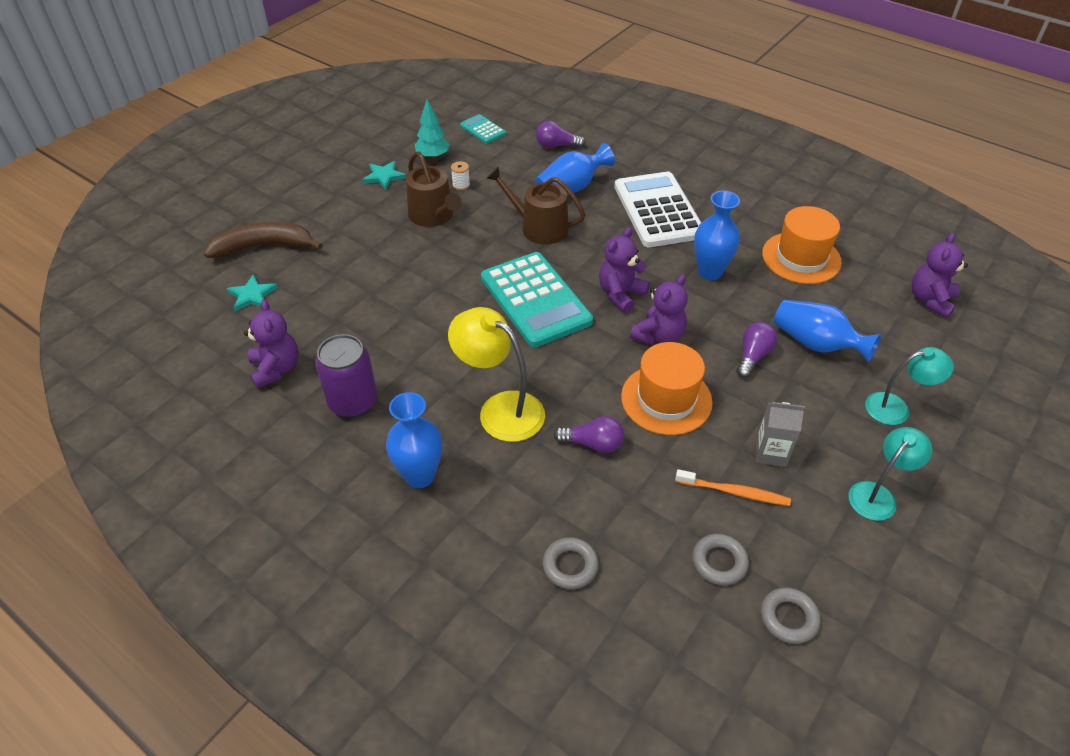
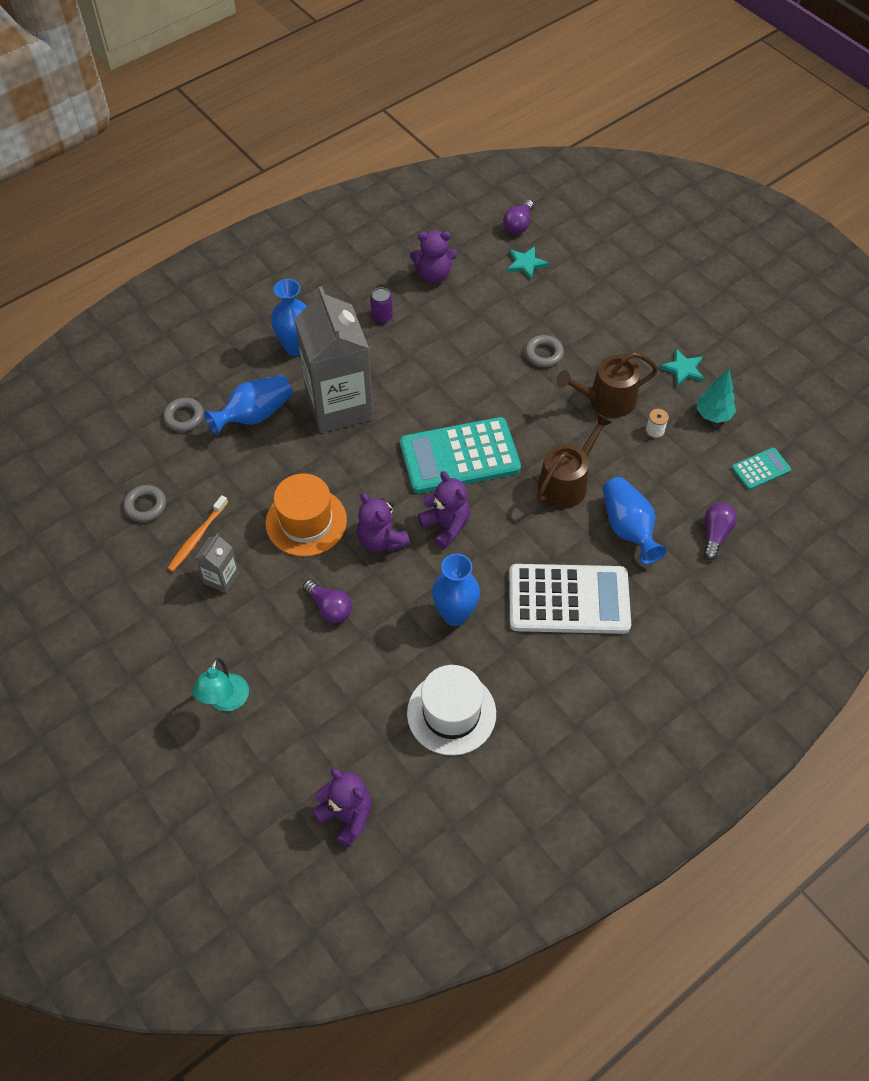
camera: 105 degrees right, 10 degrees up
(264, 246) = (590, 274): brown banana -> none
(353, 402) = (382, 317): purple can -> purple can, size x0.54
(500, 409) = (339, 405): yellow lamp -> grey carton
(592, 444) = (281, 457): purple light bulb -> purple light bulb (519, 224)
(788, 618) = (86, 532): grey ring -> grey ring (543, 354)
(801, 258) = (451, 713): orange hat -> white hat
(816, 344) = (325, 669): blue vase -> blue vase (254, 415)
(877, 495) = (150, 639): turquoise lamp -> none

